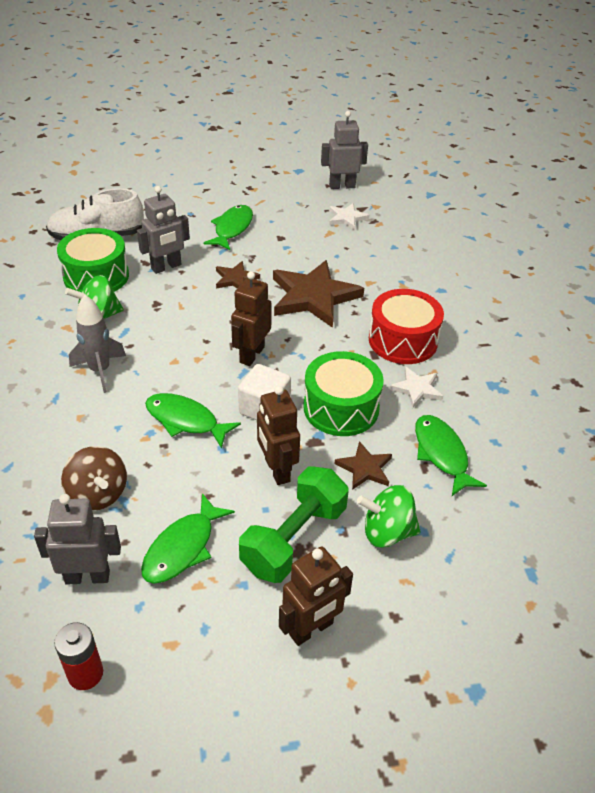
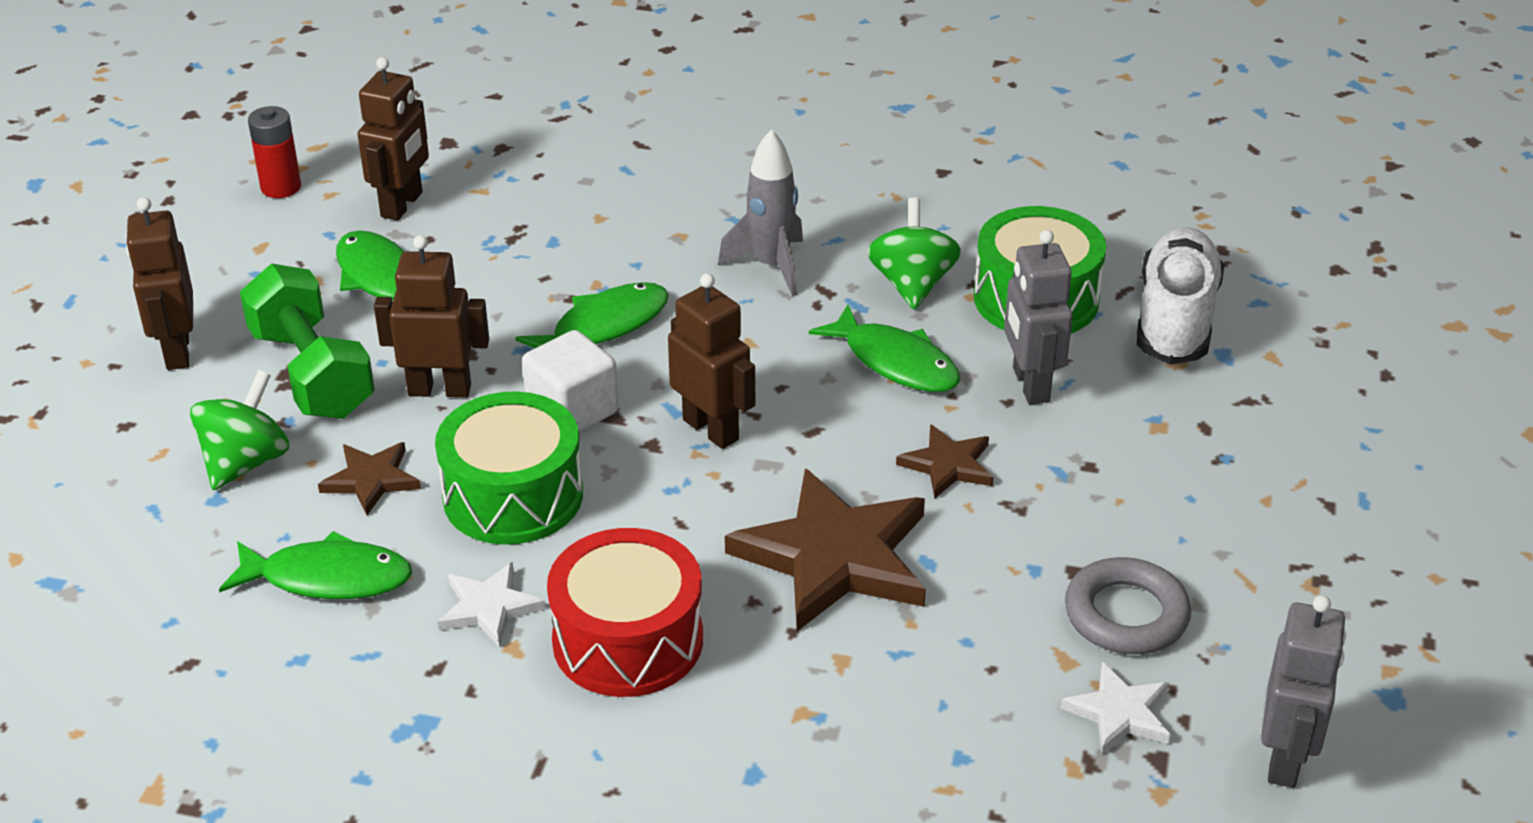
camera: 115 degrees right, 5 degrees down
(87, 576) = (402, 205): grey robot -> brown robot
(98, 494) = (523, 229): brown spinning top -> none
(232, 228) = (1140, 505): green fish -> green fish (895, 362)
(297, 223) = (1126, 614): none -> grey ring

